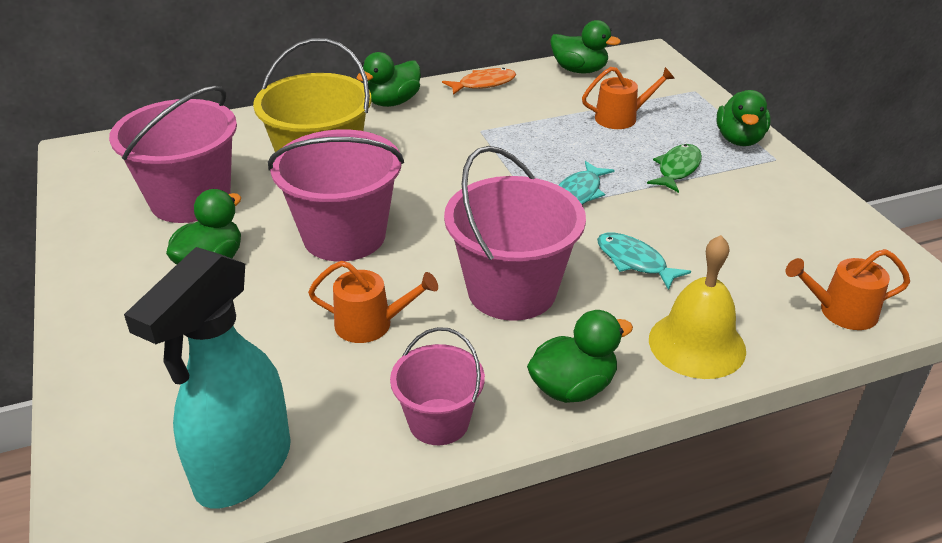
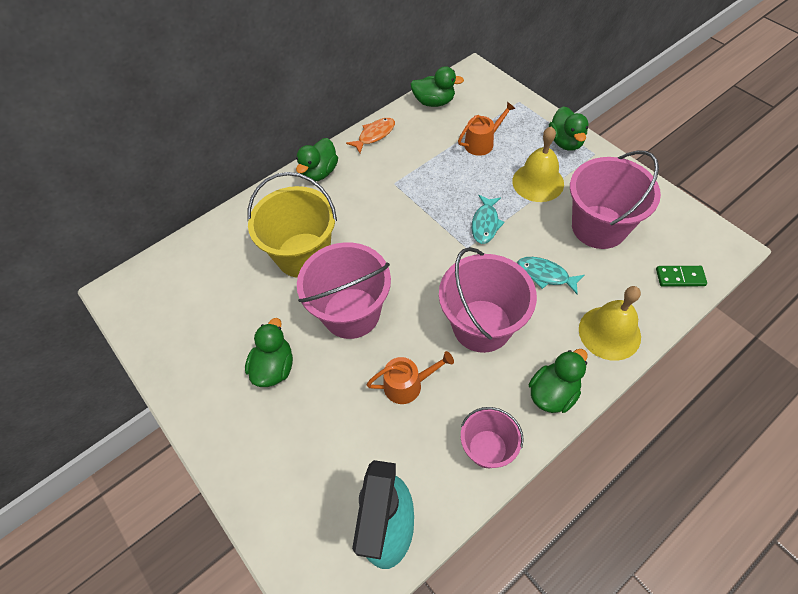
camera: 15 degrees left, 20 degrees up
(190, 200) = (226, 314): pink bucket -> pink bucket (599, 227)
(677, 169) = (538, 182): green fish -> yellow bell
(841, 312) = (680, 277): orange watering can -> green domino

